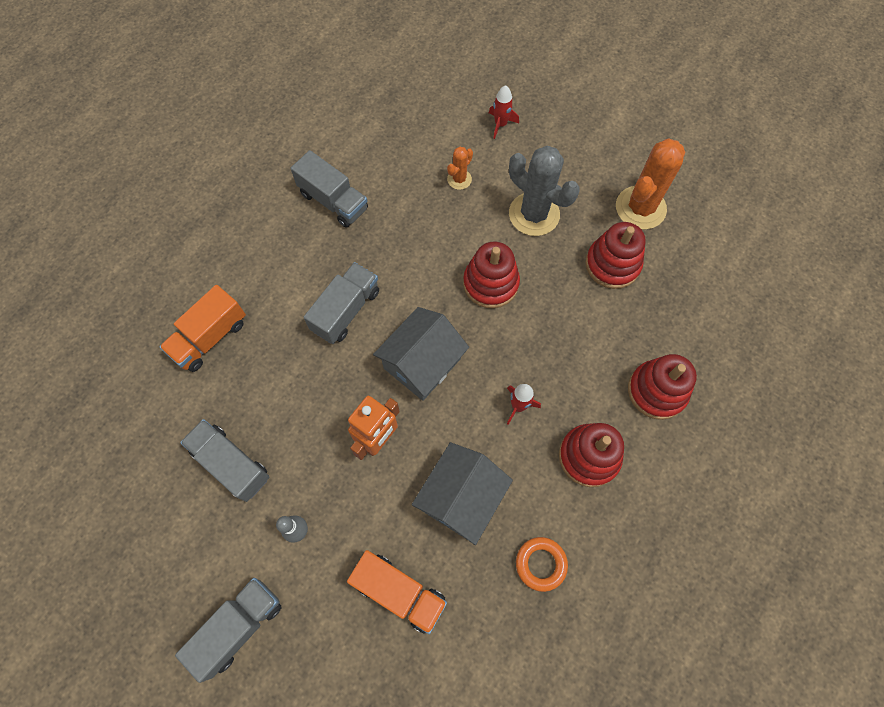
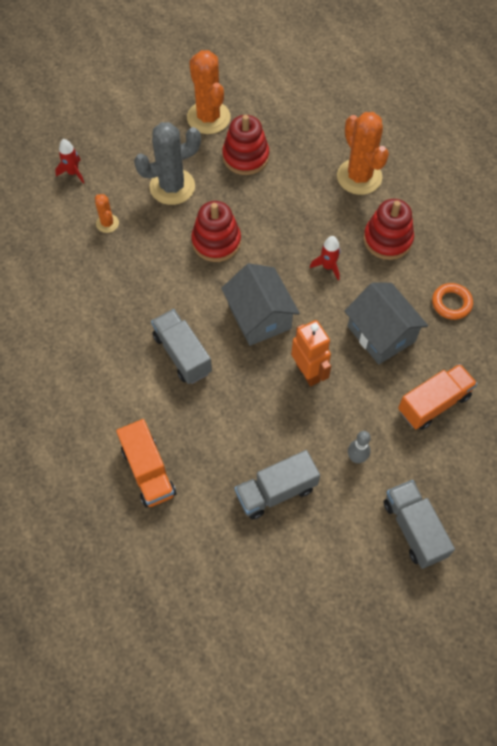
camera: 65 degrees left, 5 degrees down
(333, 201) = (69, 324): grey truck -> none
(657, 391) = (359, 177): red stacking toy -> orange cactus

